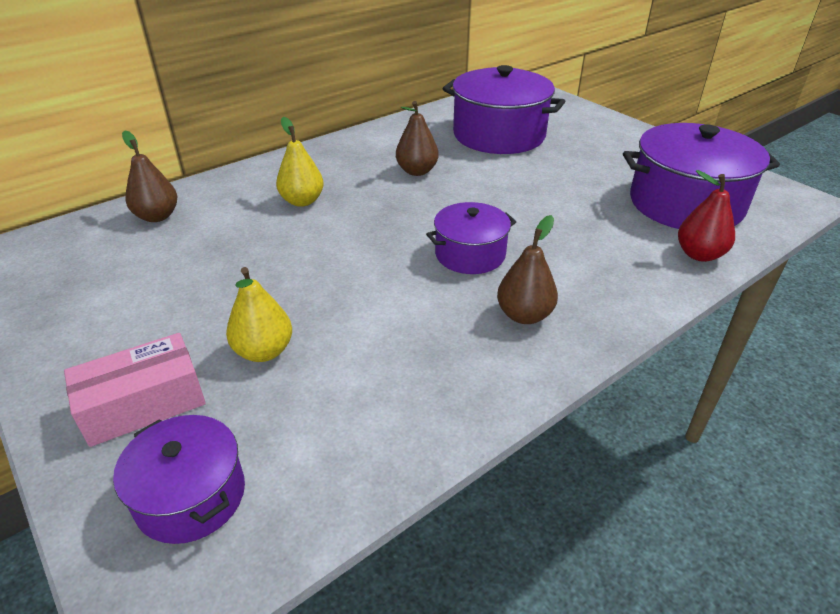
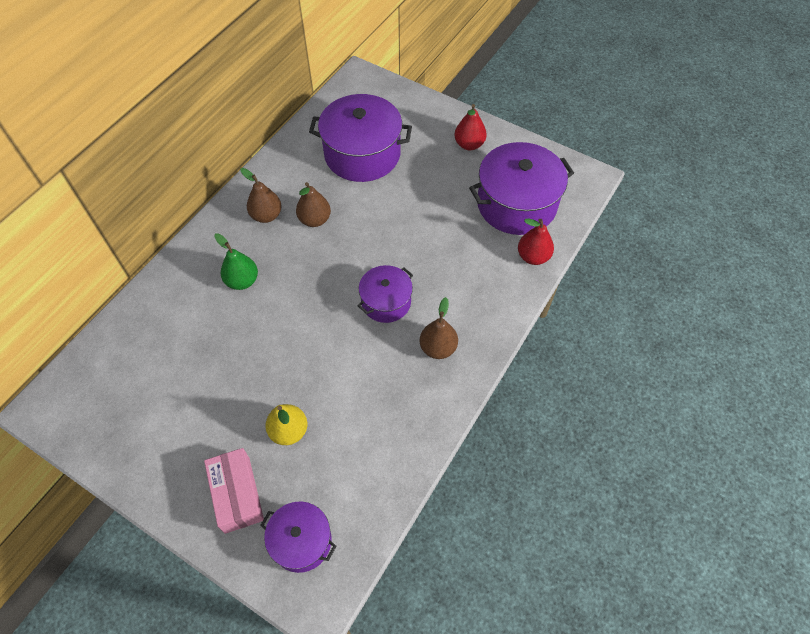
camera: 20 degrees left, 20 degrees up
(143, 403) = (237, 494): pink box -> pink box turned 60 degrees counterclockwise
(157, 216) = (139, 331): brown pear -> brown pear (266, 215)
(302, 201) = (242, 281): yellow pear -> green pear
(634, 148) = (469, 144): none -> red pear

